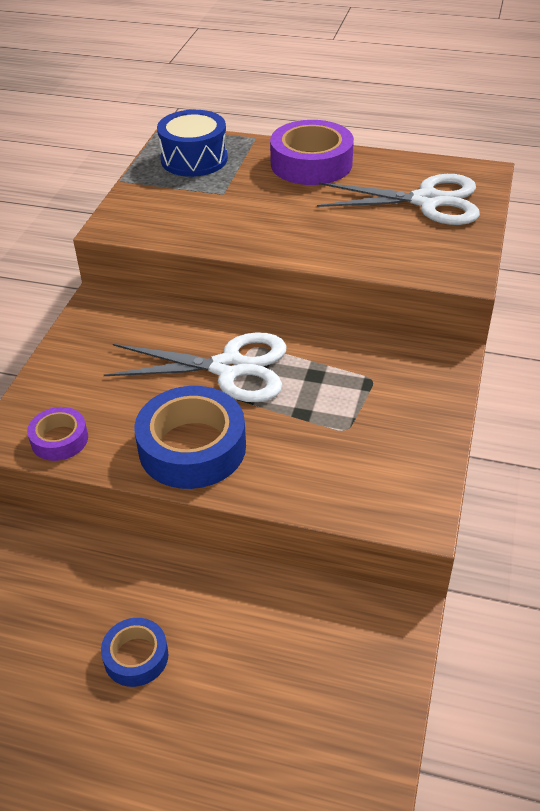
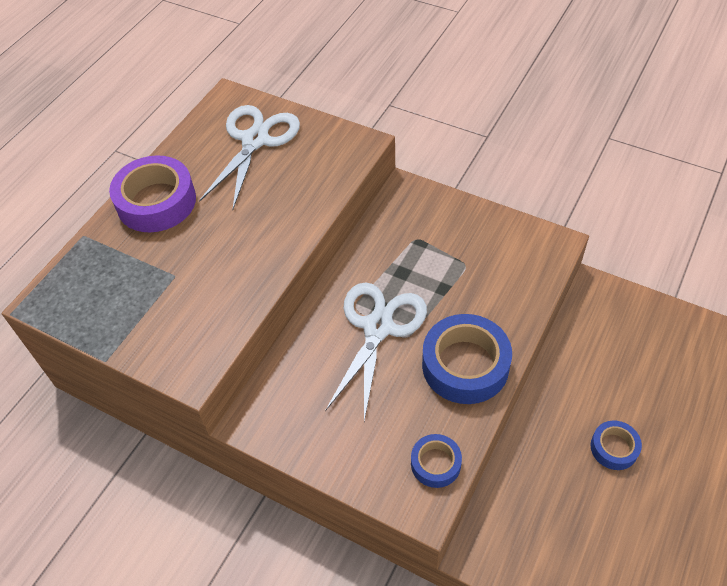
camera: 75 degrees left, 10 degrees up
(59, 439) = (435, 464): purple tape -> blue tape
(194, 159) = (98, 290): blue drum -> none

